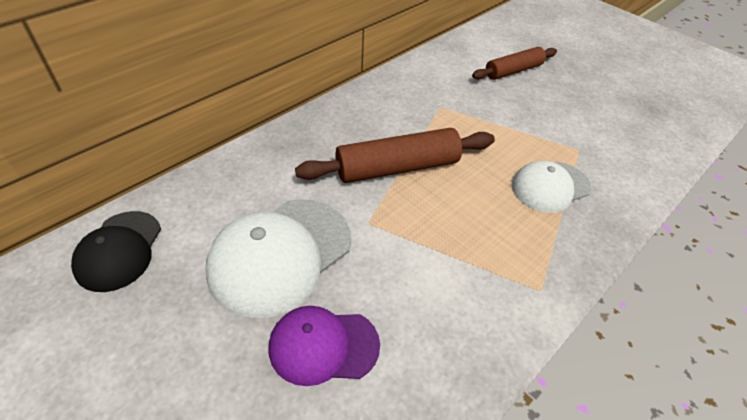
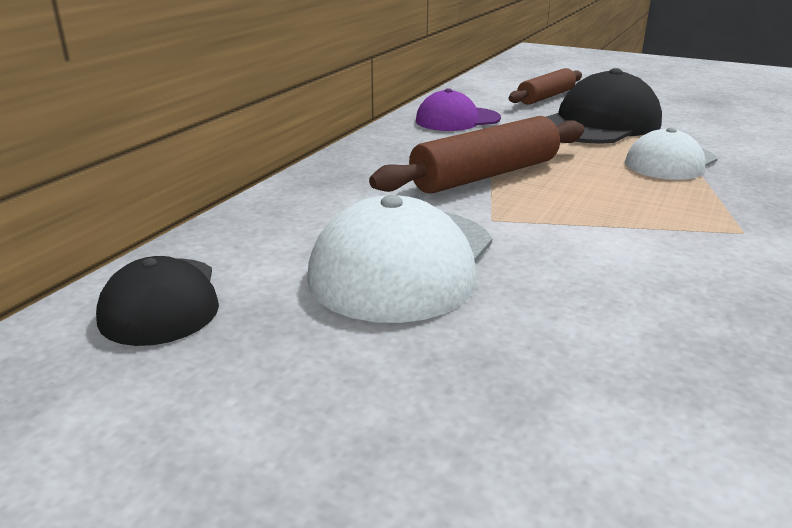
camera: 15 degrees left, 20 degrees down
(323, 346) = (536, 325): purple cap -> purple cap (457, 120)
(530, 120) = (599, 124): none -> black cap

